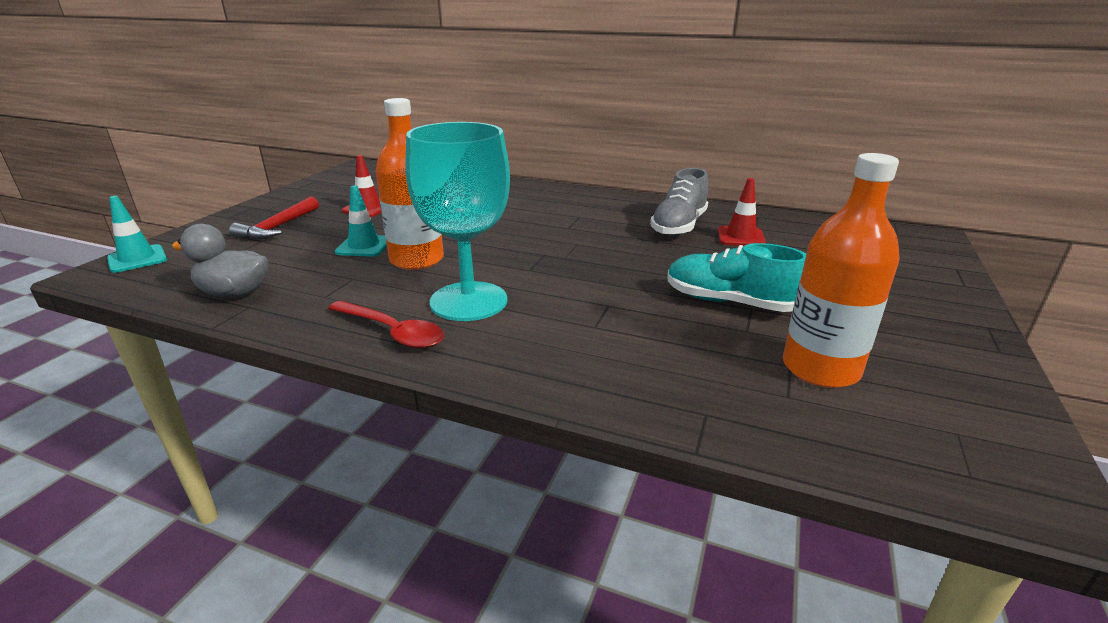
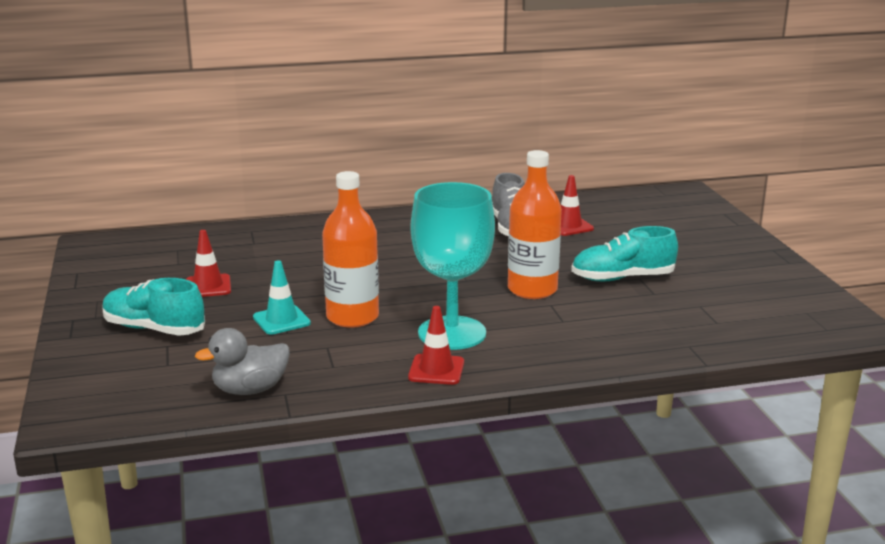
camera: 35 degrees left, 5 degrees down
(137, 259) = (76, 399): turquoise traffic cone -> none
(278, 227) = (154, 329): red hammer -> turquoise shoe
(392, 332) = (436, 370): red spoon -> red traffic cone
(820, 369) = (716, 302): orange bottle -> orange bottle (532, 289)

